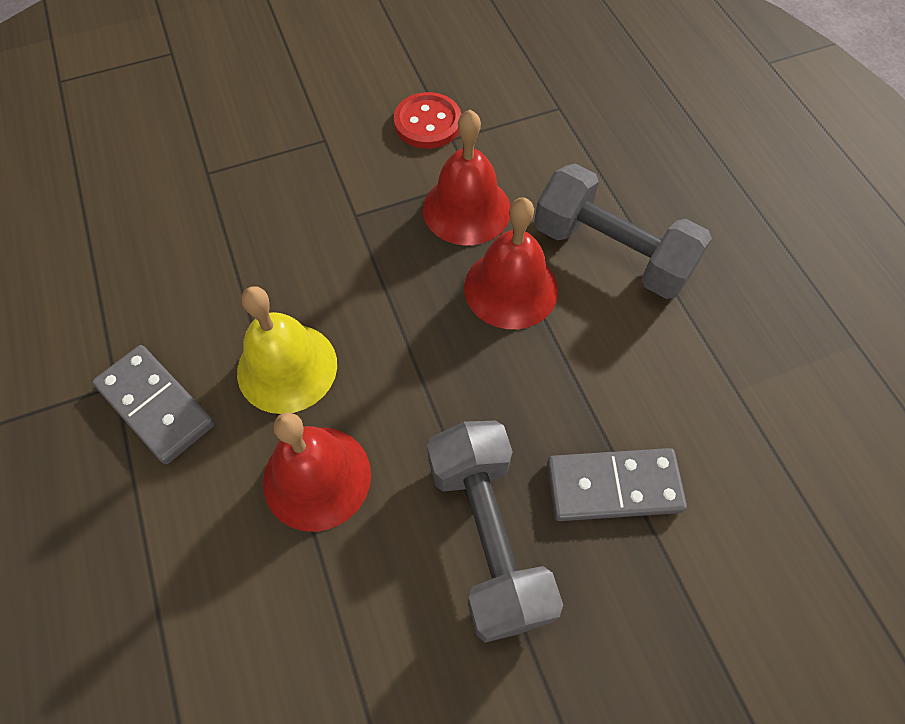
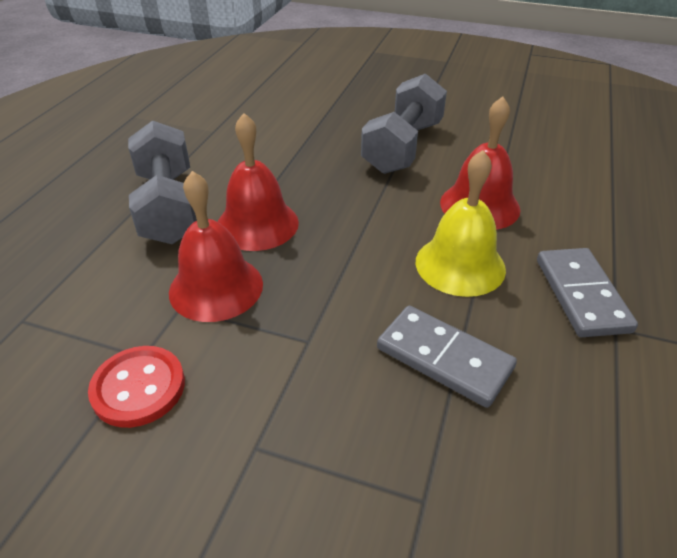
camera: 140 degrees left, 20 degrees down
(613, 486) = (321, 133): grey domino -> grey domino (444, 358)

